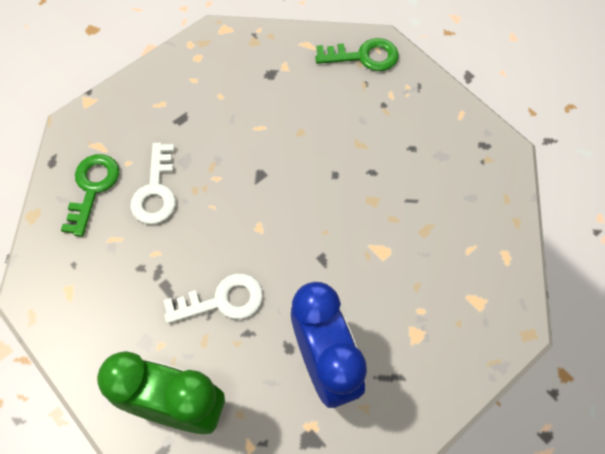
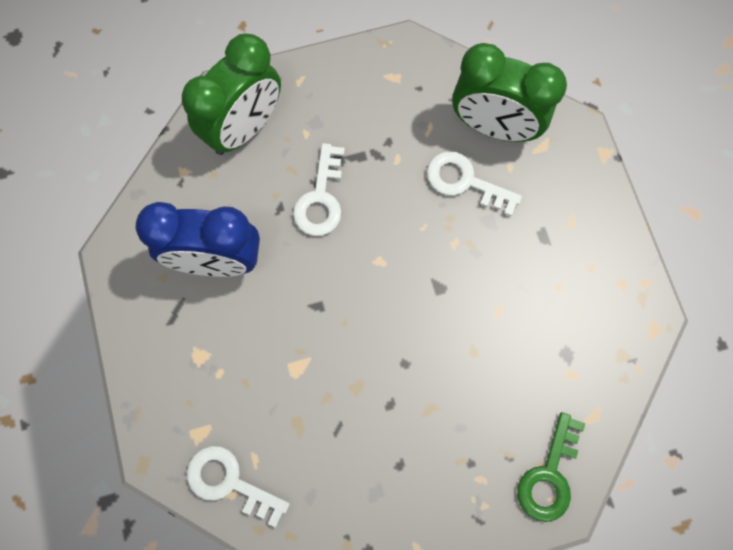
camera: 115 degrees right, 10 degrees up
(92, 188) = (494, 127): green key -> green clock
(497, 259) = (229, 482): none -> white key

